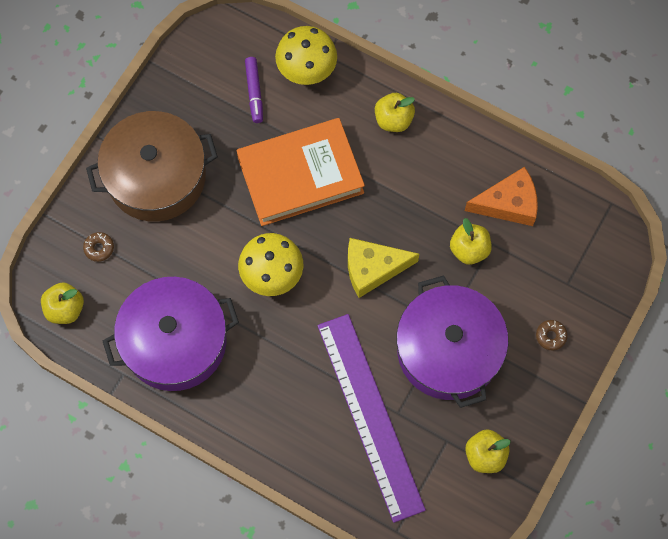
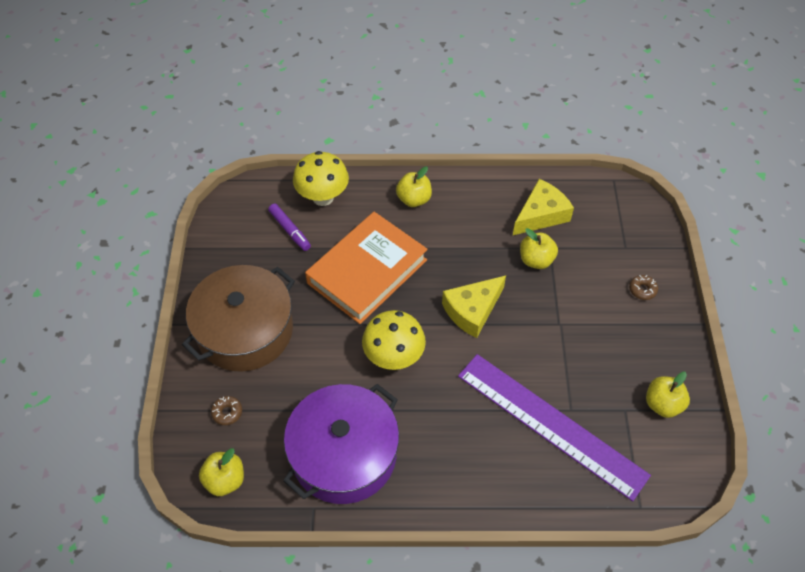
camera: 30 degrees left, 15 degrees down
(448, 350) = (574, 340): purple pot -> none
(508, 203) = (541, 215): orange cheese -> yellow cheese

